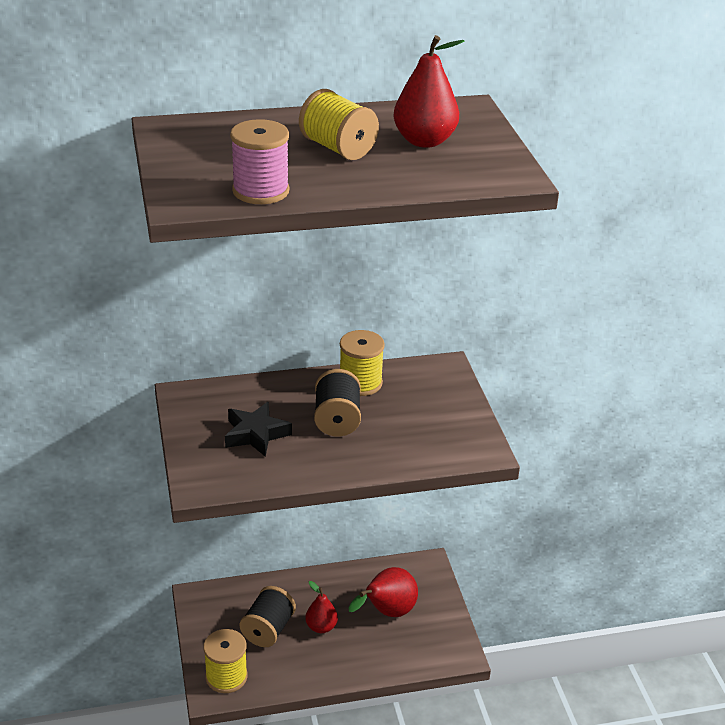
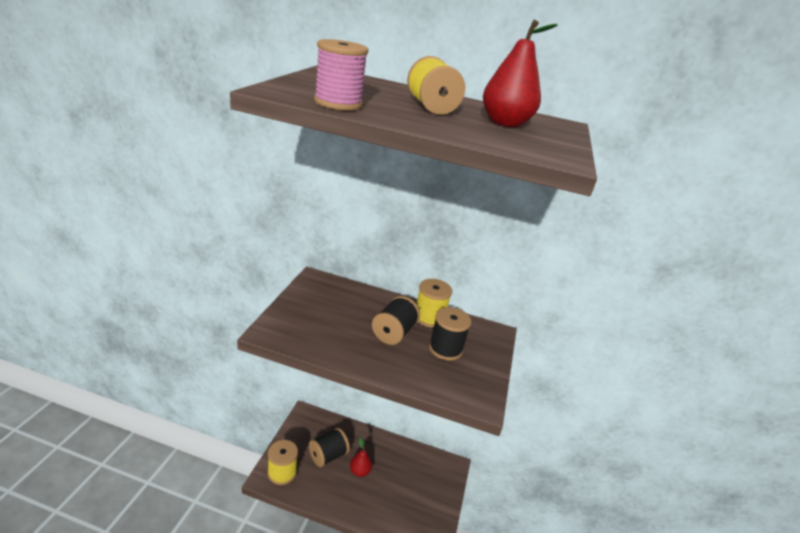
camera: 25 degrees right, 5 degrees down
(255, 434) = (334, 318): black star -> none
(387, 612) = (406, 484): red pear -> none
(407, 412) = (445, 349): none -> black spool

